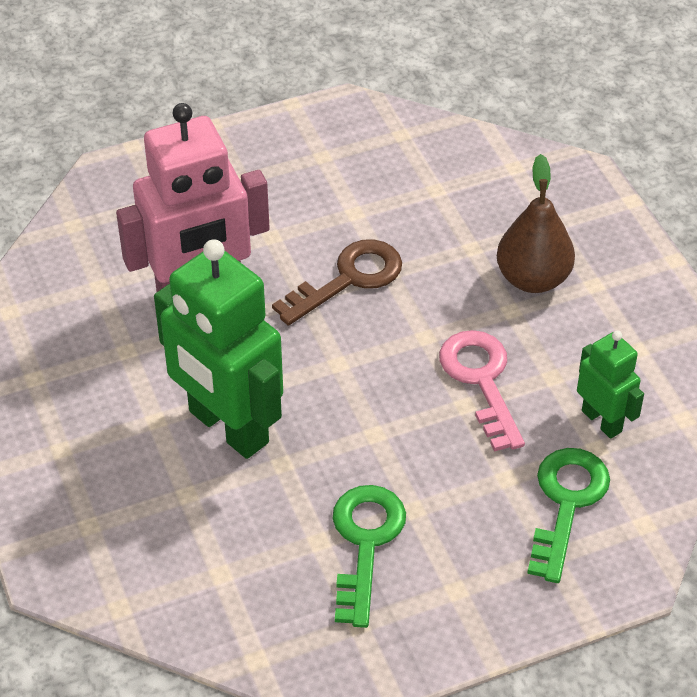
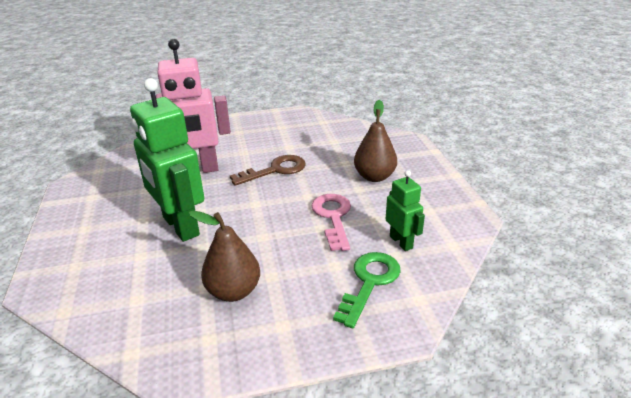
camera: 10 degrees right, 15 degrees down
(365, 543) = (233, 291): green key -> brown pear

